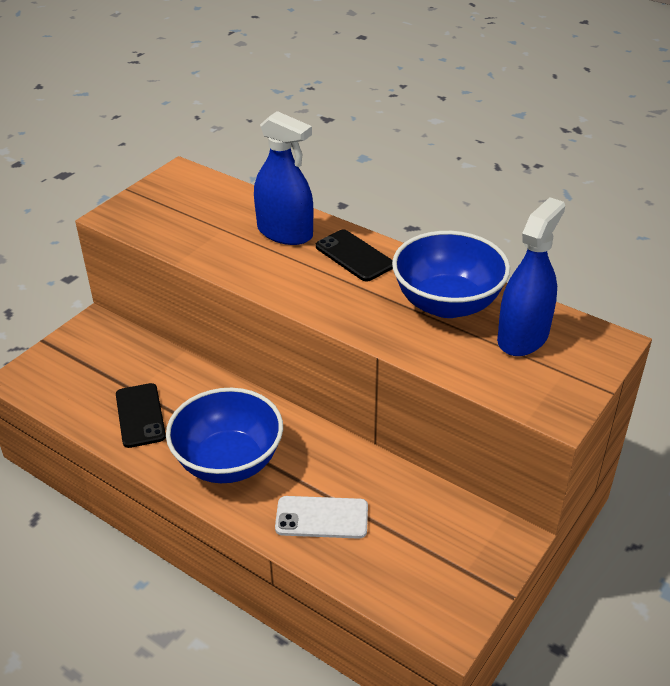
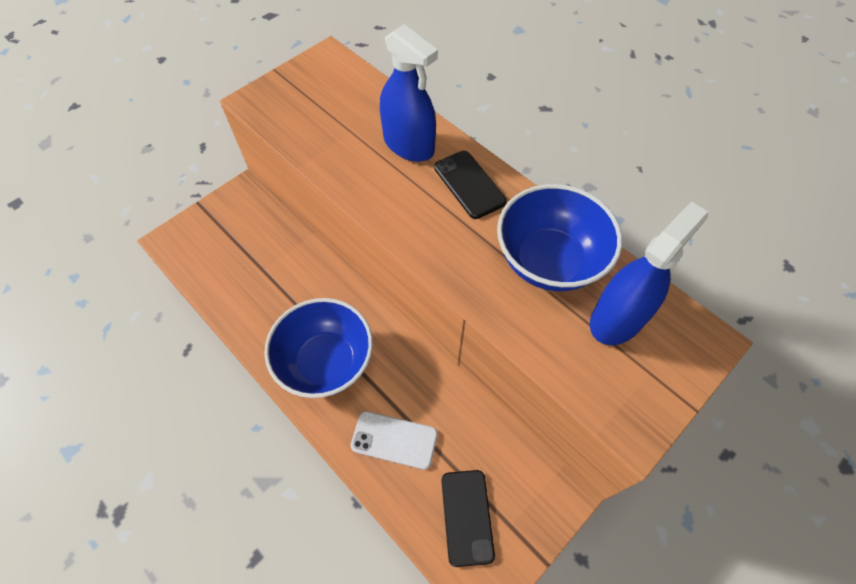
camera: 10 degrees right, 20 degrees up
(140, 415) = (262, 298): black phone -> black phone (467, 517)

